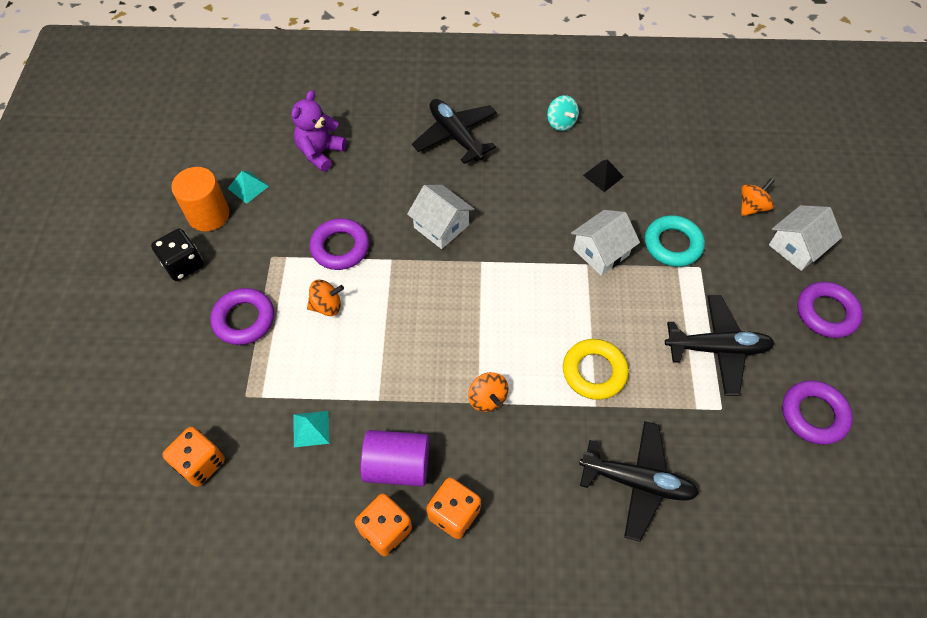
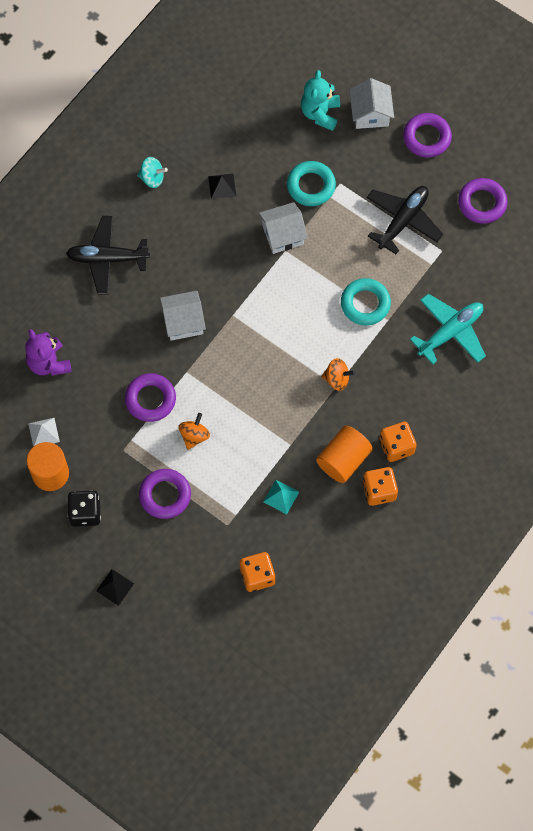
camera: 55 degrees left, 10 degrees up
(114, 335) = (115, 587): none -> black pyramid
(248, 187) = (44, 432): turquoise pyramid -> white pyramid
(397, 466) = (343, 460): purple cylinder -> orange cylinder
(594, 372) = (365, 304): yellow ring -> turquoise ring
(601, 252) = (283, 234): white house -> white house turned 75 degrees clockwise
(637, 482) = (450, 332): black plane -> turquoise plane
(752, 207) = (320, 113): orange spinning top -> turquoise teddy bear

